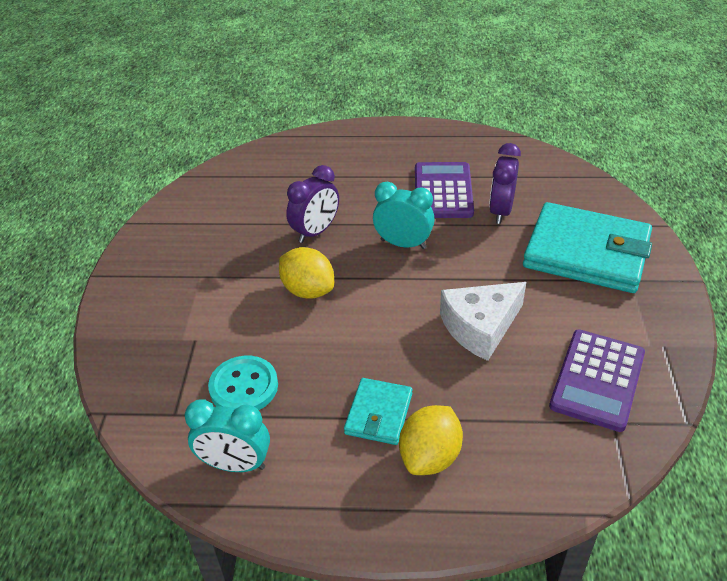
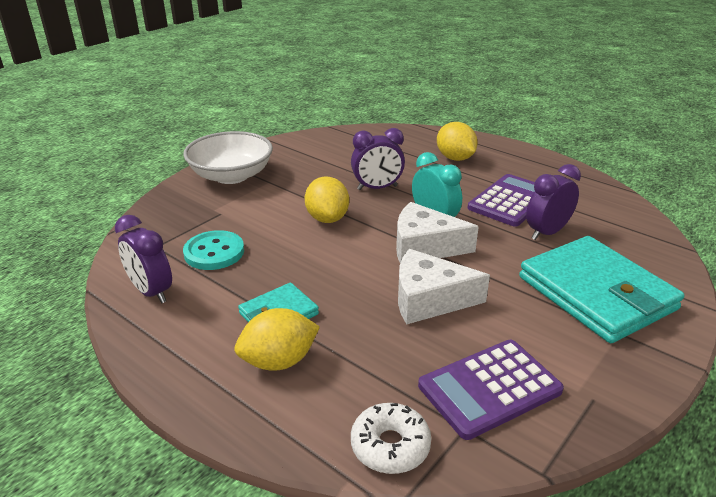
camera: 35 degrees right, 10 degrees down
(150, 288) = (231, 176): none -> white bowl
(235, 464) = (151, 292): turquoise clock -> purple clock
(349, 163) = (455, 158): none -> yellow lemon
(423, 276) = (424, 247): none -> white cheese
(583, 470) = (390, 446): none -> white donut

